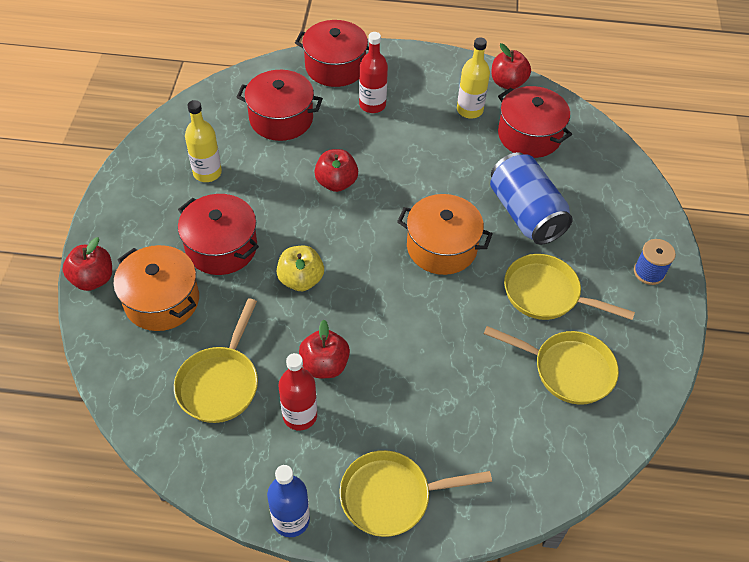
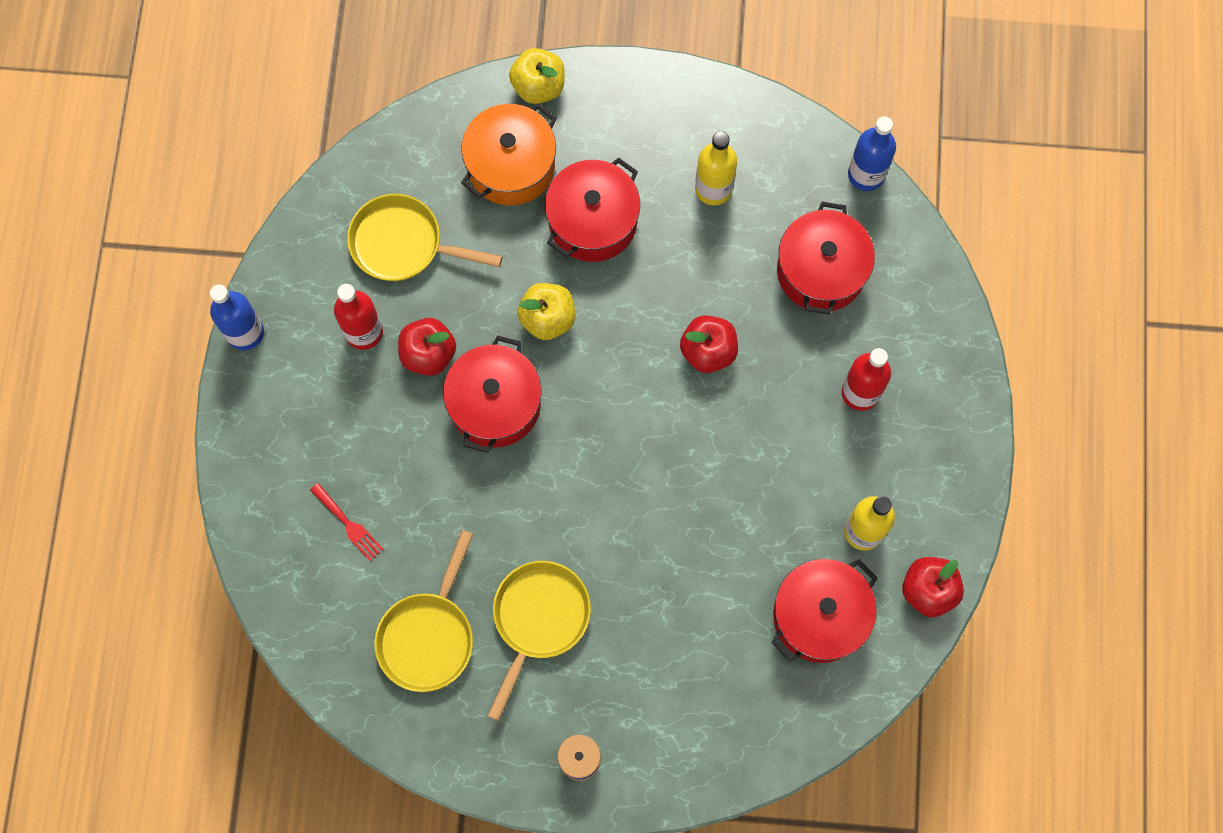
camera: 90 degrees right, 20 degrees up
(93, 279) = (538, 86): red apple -> yellow apple
(212, 91) = (866, 174): none -> blue bottle
(335, 67) = (935, 337): red pot -> red pot (495, 404)
(391, 496) = (270, 433): yellow pan -> none
(441, 247) = (607, 488): orange pot -> none
(476, 429) = (348, 524): none -> red fork
(525, 213) = (670, 601): blue can -> none

